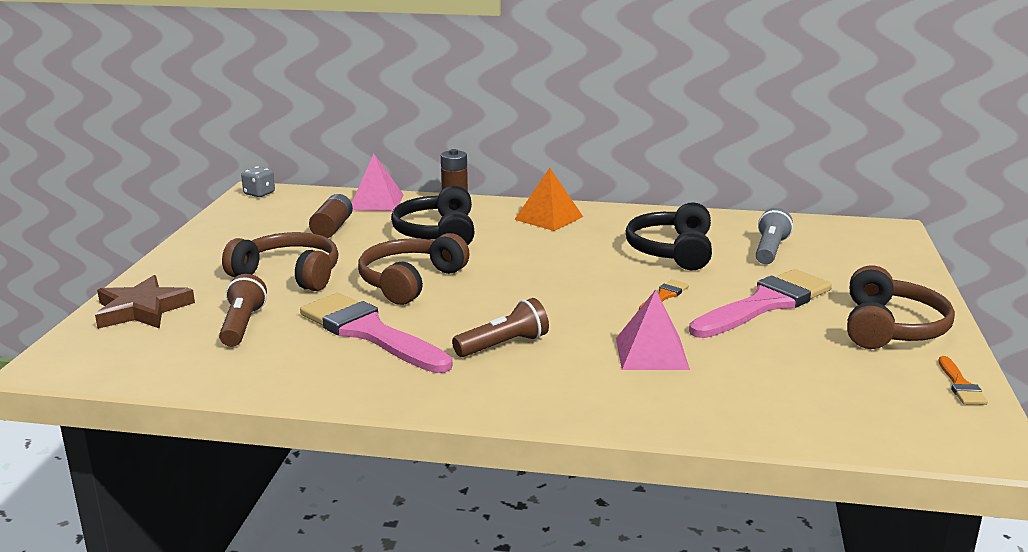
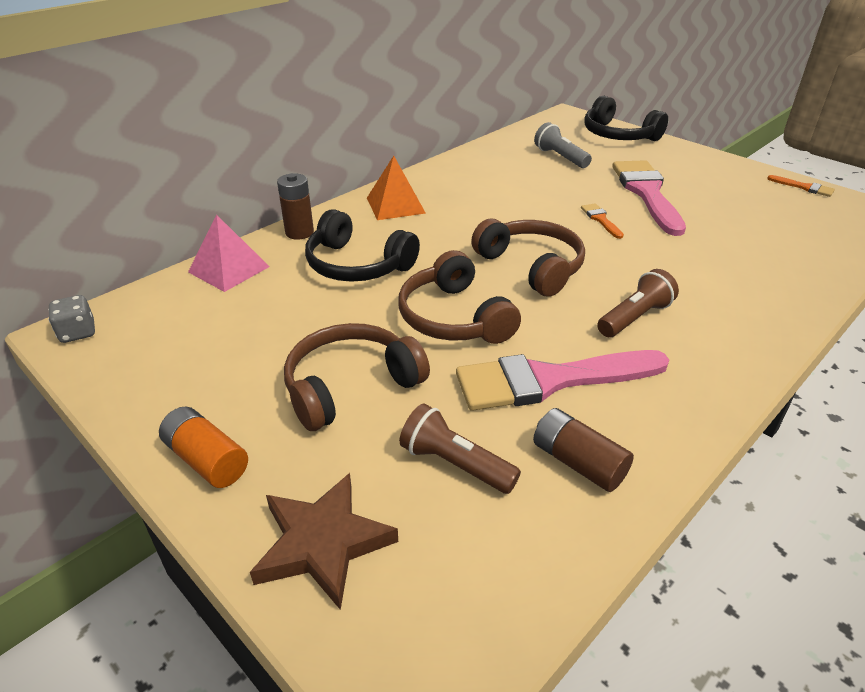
camera: 55 degrees left, 15 degrees up
(182, 261) = (206, 460): none -> orange battery
(332, 228) = (259, 317): brown battery -> brown battery (578, 462)
(503, 345) = (634, 318): brown flashlight -> brown flashlight turned 45 degrees clockwise
(651, 353) = (696, 261): pink pyramid -> none
(672, 251) = (523, 187): black headphones -> black headphones (618, 135)
(891, 328) = (714, 173): brown headphones -> brown headphones (531, 266)

